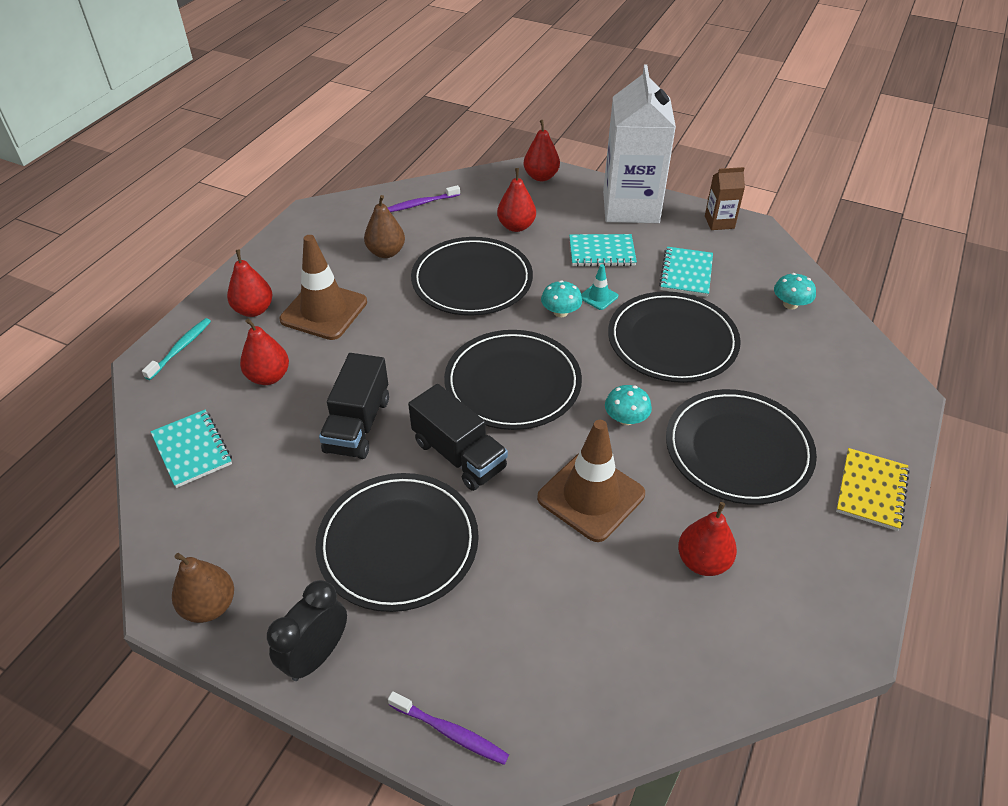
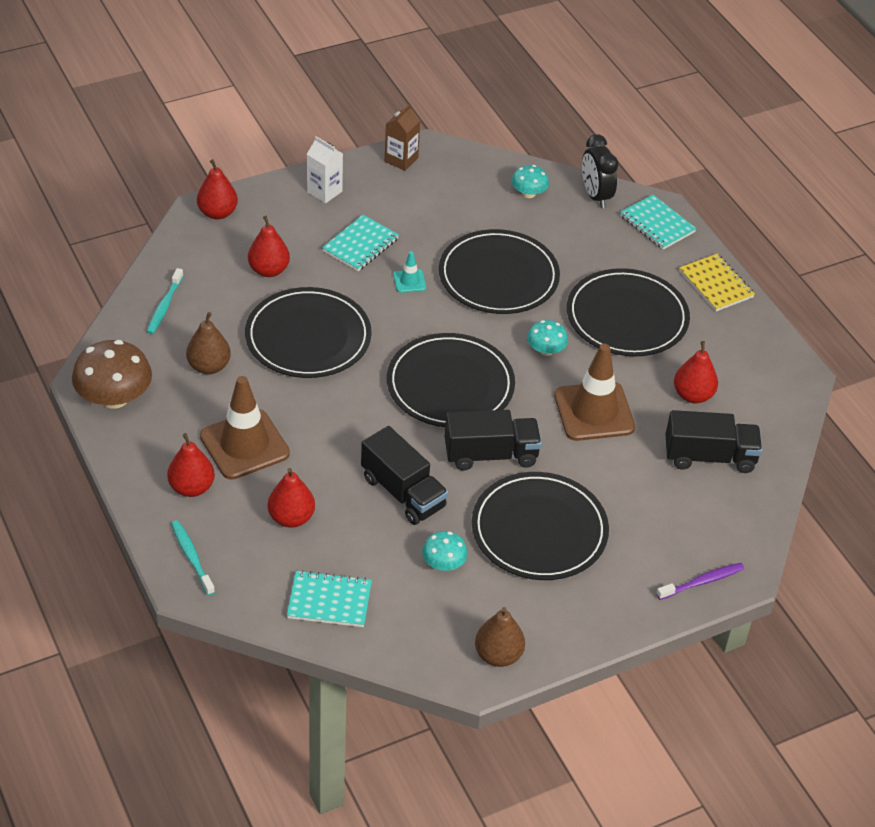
camera: 55 degrees left, 0 degrees up
(308, 230) = (114, 398): none -> brown mushroom
(316, 655) = (591, 617): black clock -> black clock (595, 196)
(421, 203) = (164, 306): purple toothbrush -> turquoise toothbrush
(560, 312) = (403, 312): turquoise mushroom -> turquoise mushroom (443, 563)
(630, 207) = (324, 192): white carton -> white carton, size x0.45
(635, 628) = (709, 457): none -> black truck
(686, 273) = (437, 219): turquoise notebook -> turquoise notebook (657, 224)

